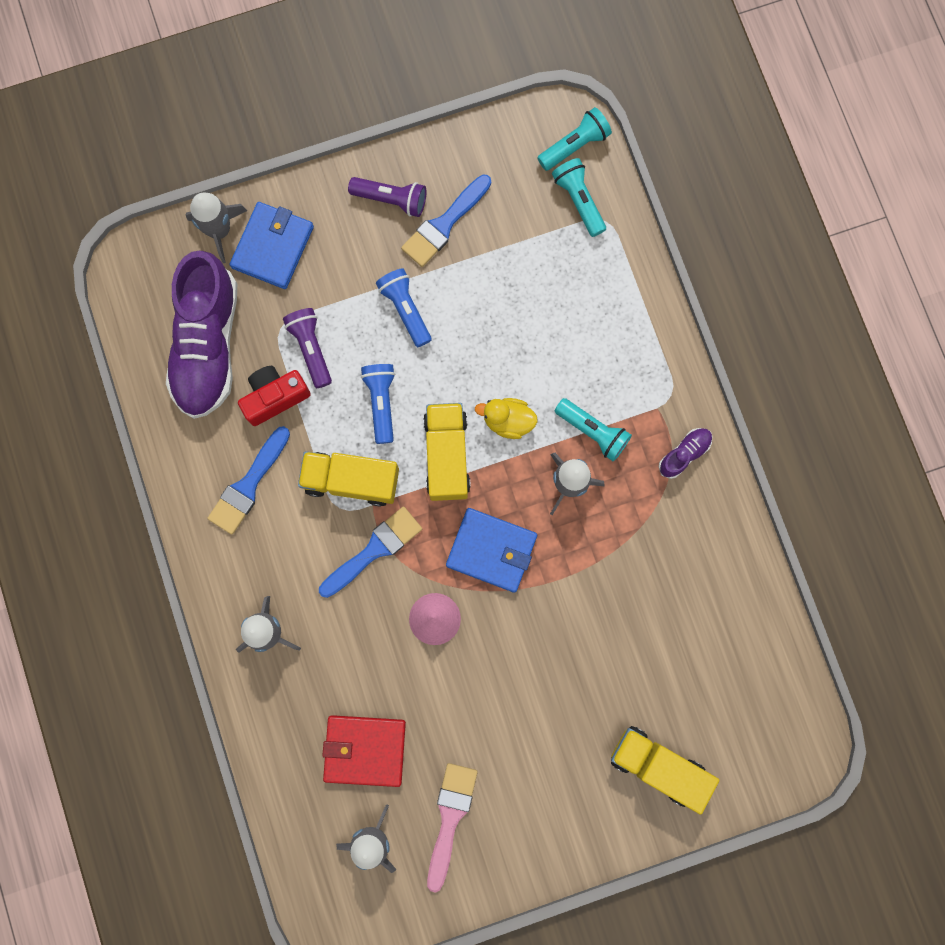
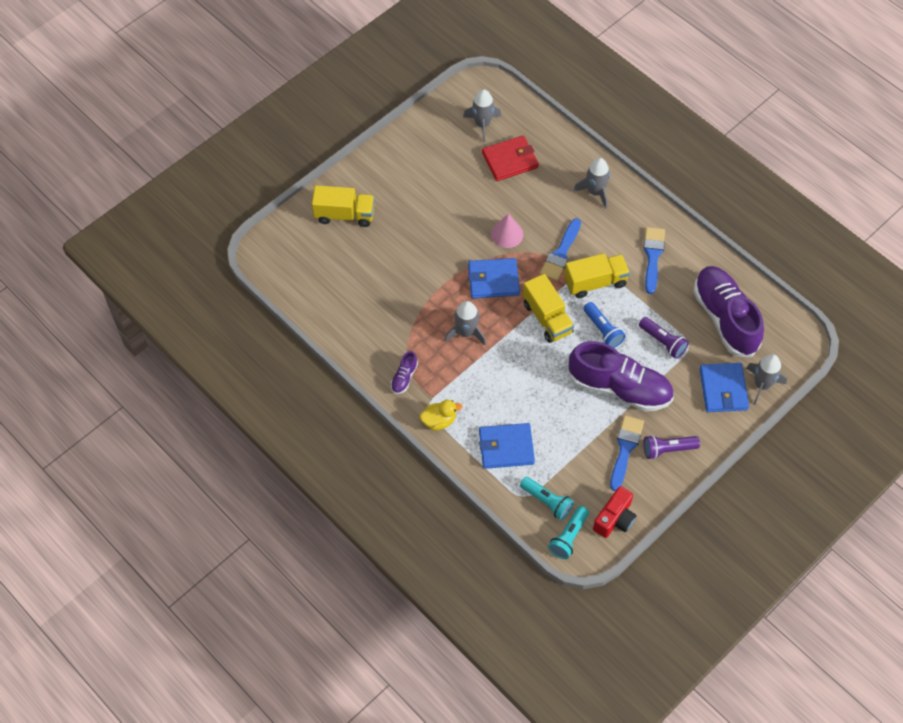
camera: 155 degrees right, 20 degrees down
(275, 397) = (667, 307): red camera -> red camera (615, 519)
(405, 309) = (619, 388): blue flashlight -> purple shoe
(450, 818) = (447, 149): pink brush -> none
(508, 421) = (521, 351): yellow duck -> yellow duck (439, 421)
(593, 432) = (466, 367): turquoise flashlight -> none
(595, 294) = (506, 447): none -> blue wallet

